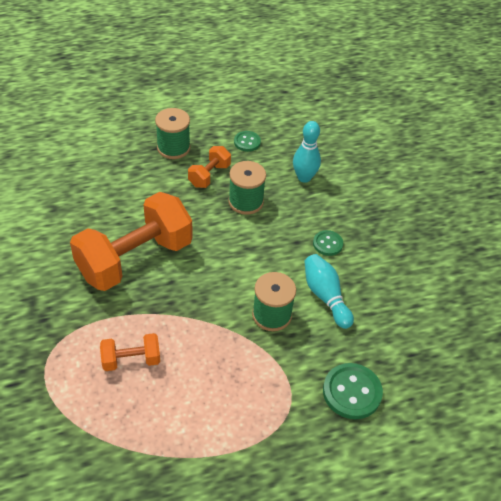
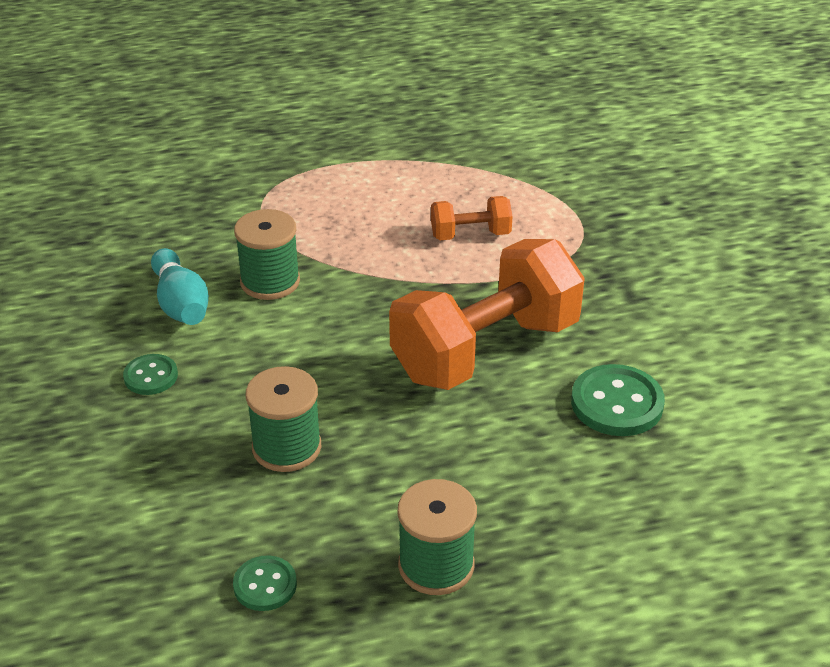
camera: 175 degrees left, 10 degrees down
(209, 175) = (356, 500): orange dumbbell -> none
(304, 177) = (155, 500): turquoise bowling pin -> none
(352, 392) = (181, 207): green button -> green button (617, 403)

